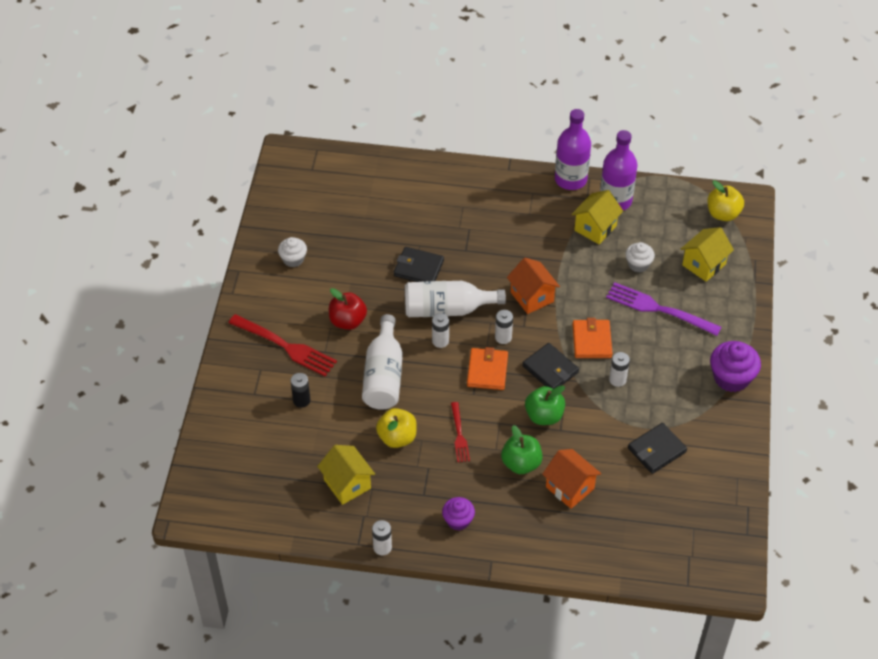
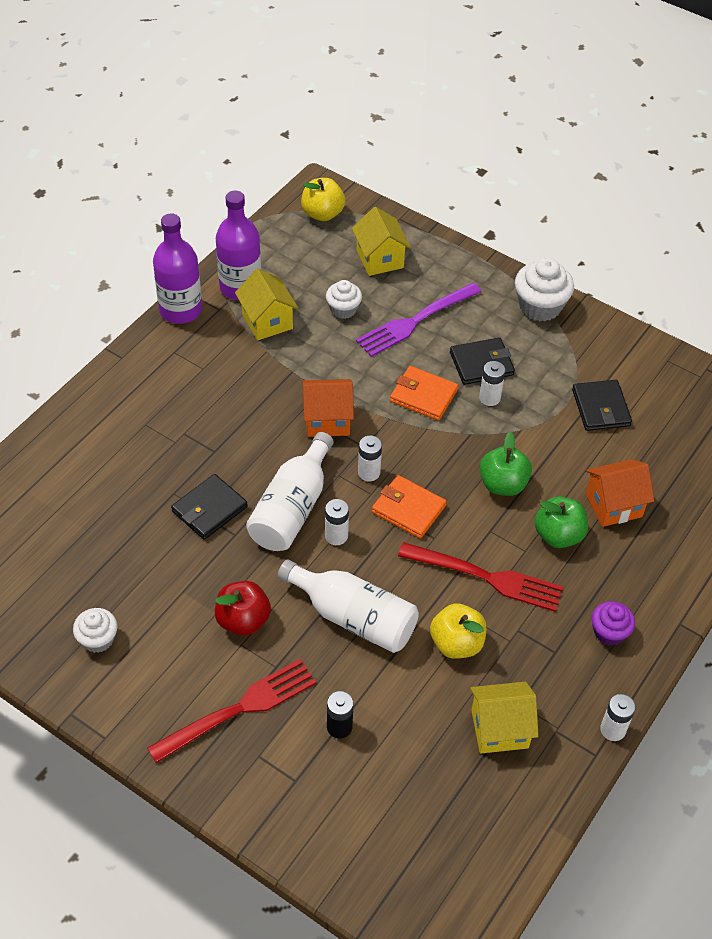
camera: 65 degrees left, 0 degrees up
(459, 435) = (486, 577): red fork -> red fork, size x1.77
(550, 369) = (441, 450): black wallet -> black wallet (481, 364)
(731, 378) = (540, 306): purple cupcake -> white cupcake

